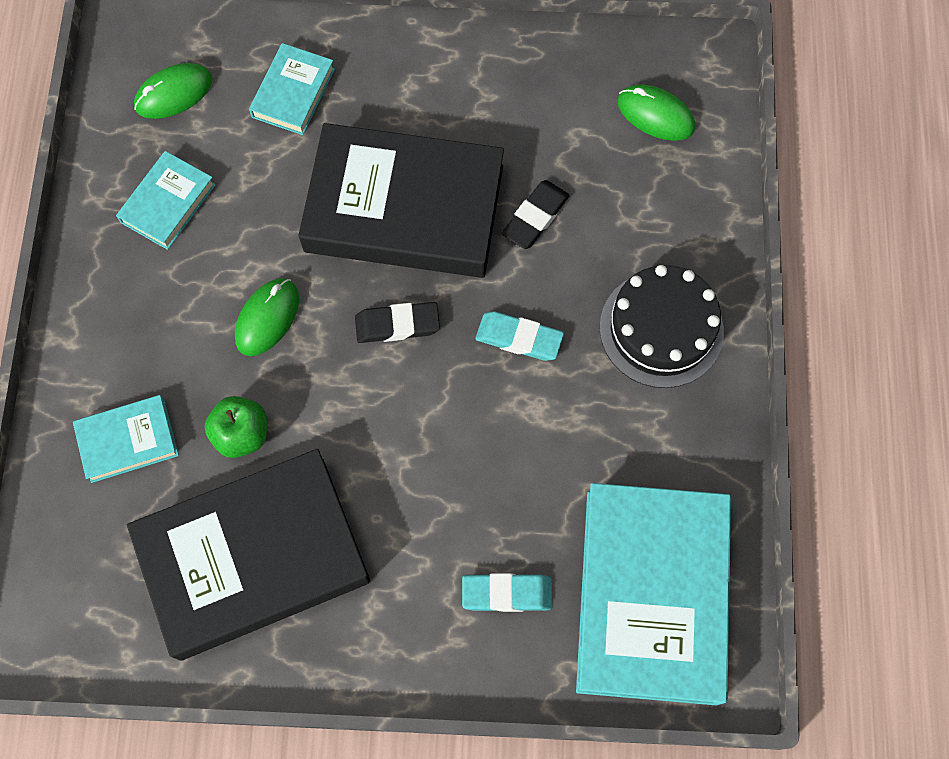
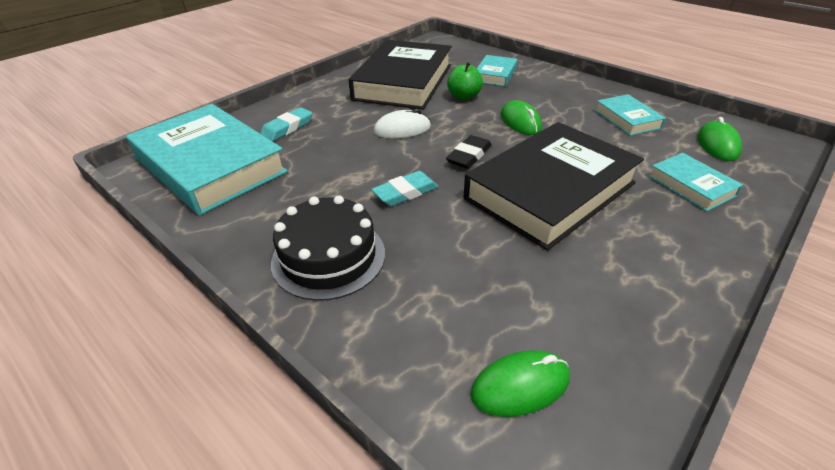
camera: 130 degrees right, 30 degrees down
(396, 444) = (402, 129): none -> white mouse
(535, 217) = (485, 244): black eraser -> none

